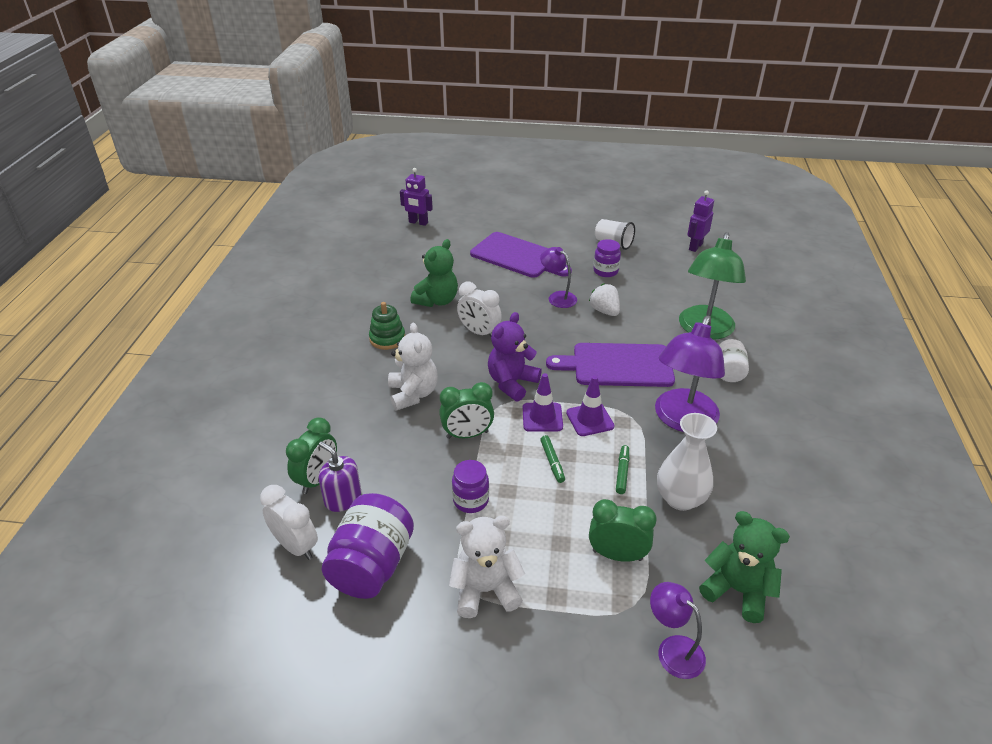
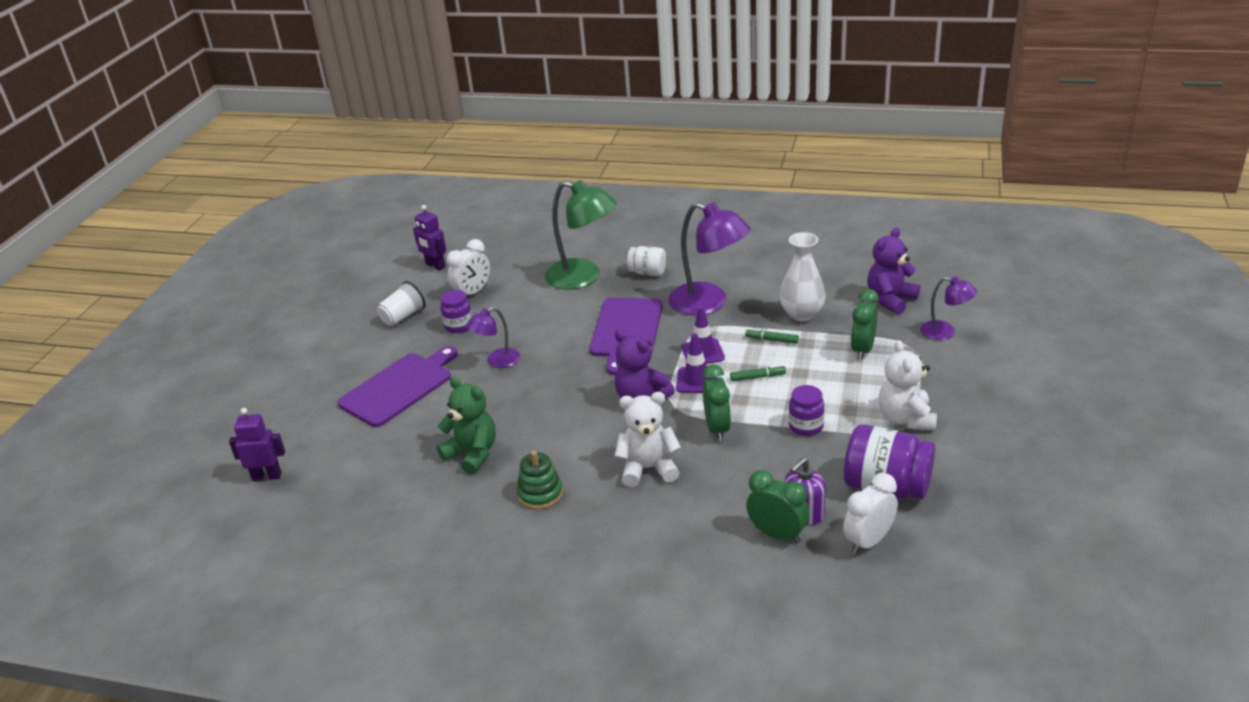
camera: 80 degrees left, 5 degrees down
(418, 222) = (267, 476): purple robot -> purple robot turned 120 degrees counterclockwise
(479, 332) = (548, 420): white clock -> white clock (473, 293)
(604, 311) = (534, 332): white strawberry -> none
(673, 649) = (945, 332): purple lamp -> purple lamp turned 120 degrees counterclockwise
(737, 590) = (890, 300): green teddy bear -> purple teddy bear

